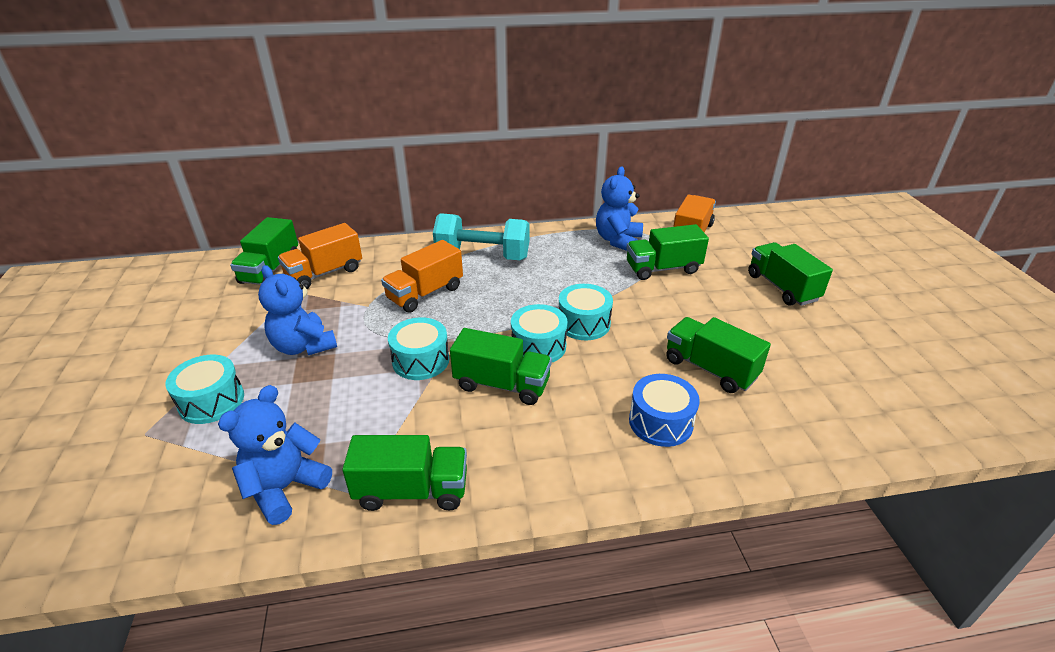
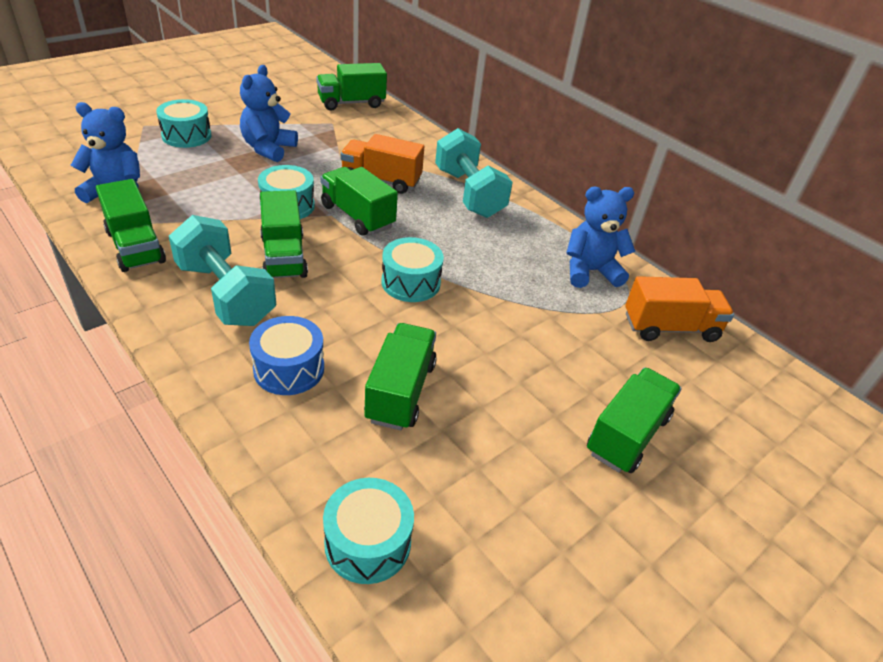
camera: 55 degrees right, 5 degrees up
(324, 273) = (367, 126): orange truck -> none
(536, 437) = (225, 293): none -> turquoise dumbbell
(538, 346) = (353, 263): turquoise drum -> turquoise drum (367, 542)
(663, 268) = (566, 318): green truck -> green truck (357, 216)

